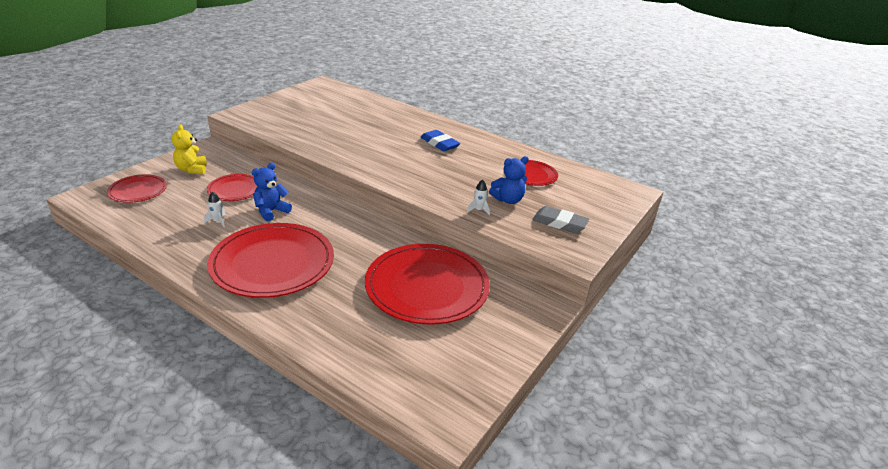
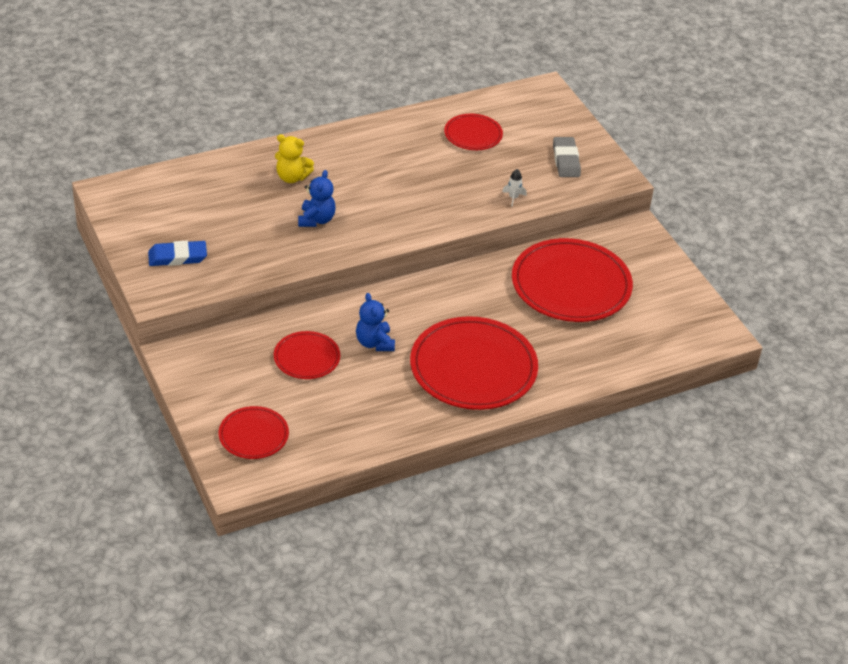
camera: 60 degrees left, 10 degrees up
(192, 169) = (229, 381): yellow teddy bear -> yellow teddy bear (292, 177)
(218, 221) = (369, 386): white rocket -> none
(439, 143) = (360, 164): blue eraser -> blue eraser (177, 257)
(508, 200) = (508, 172): blue teddy bear -> blue teddy bear (316, 220)
(559, 223) = (566, 160): grey eraser -> grey eraser turned 60 degrees counterclockwise

